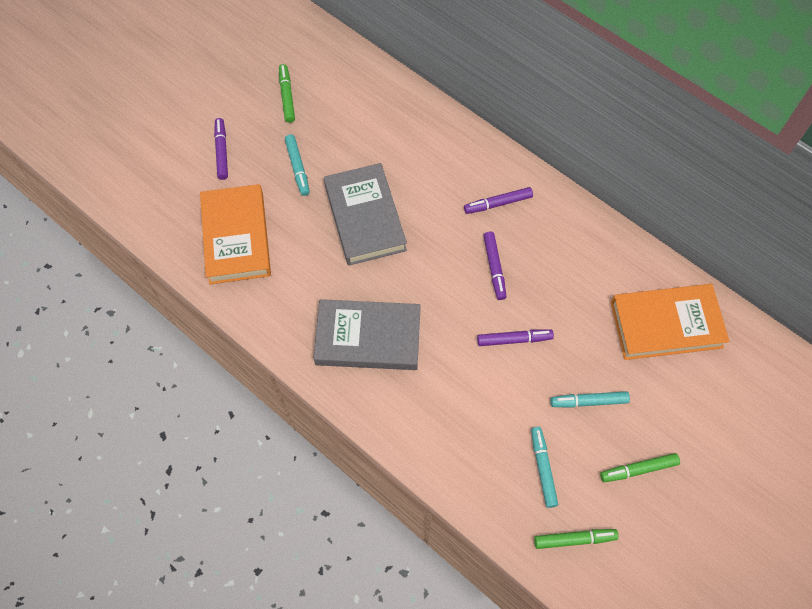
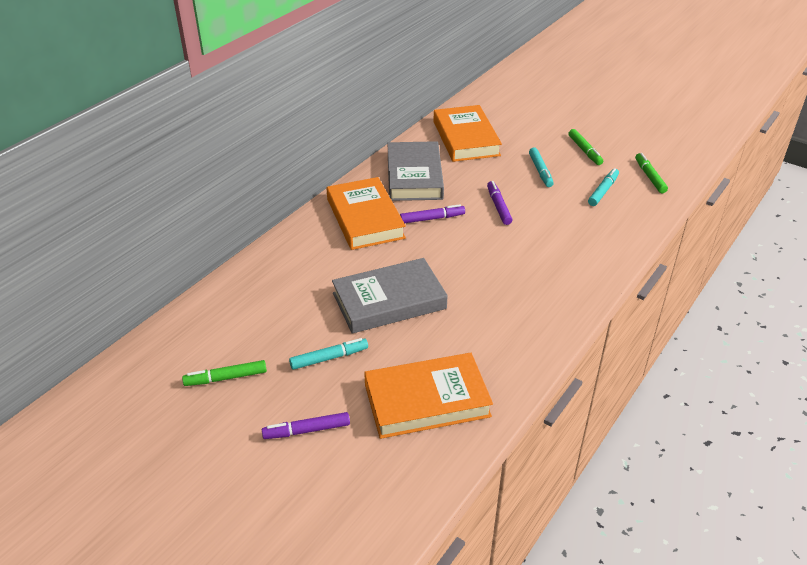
camera: 95 degrees left, 25 degrees down
(368, 338) = (521, 289): grey book -> grey book (414, 176)
(498, 203) = (365, 218): purple marker -> orange book
(543, 468) = (603, 191): turquoise marker -> turquoise marker turned 135 degrees clockwise

